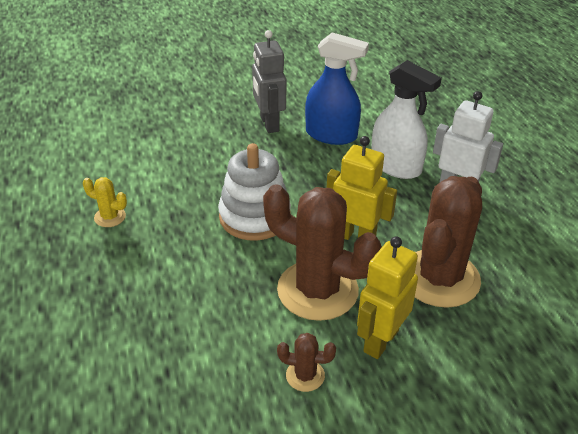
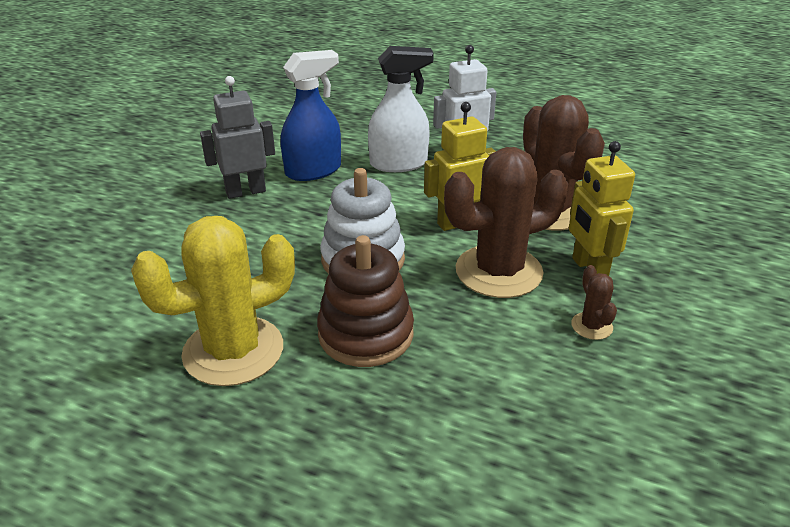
camera: 50 degrees left, 5 degrees down
(110, 217) = (233, 351): yellow cactus -> yellow cactus, size x2.34
(178, 262) = (366, 334): none -> brown stacking toy
(269, 124) = (245, 192): grey robot -> grey robot turned 135 degrees clockwise
(305, 375) = (591, 326): brown cactus -> brown cactus turned 60 degrees counterclockwise

